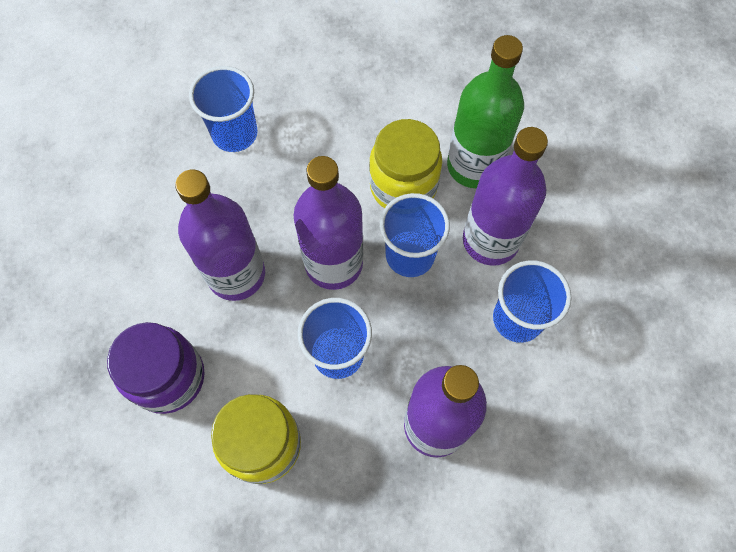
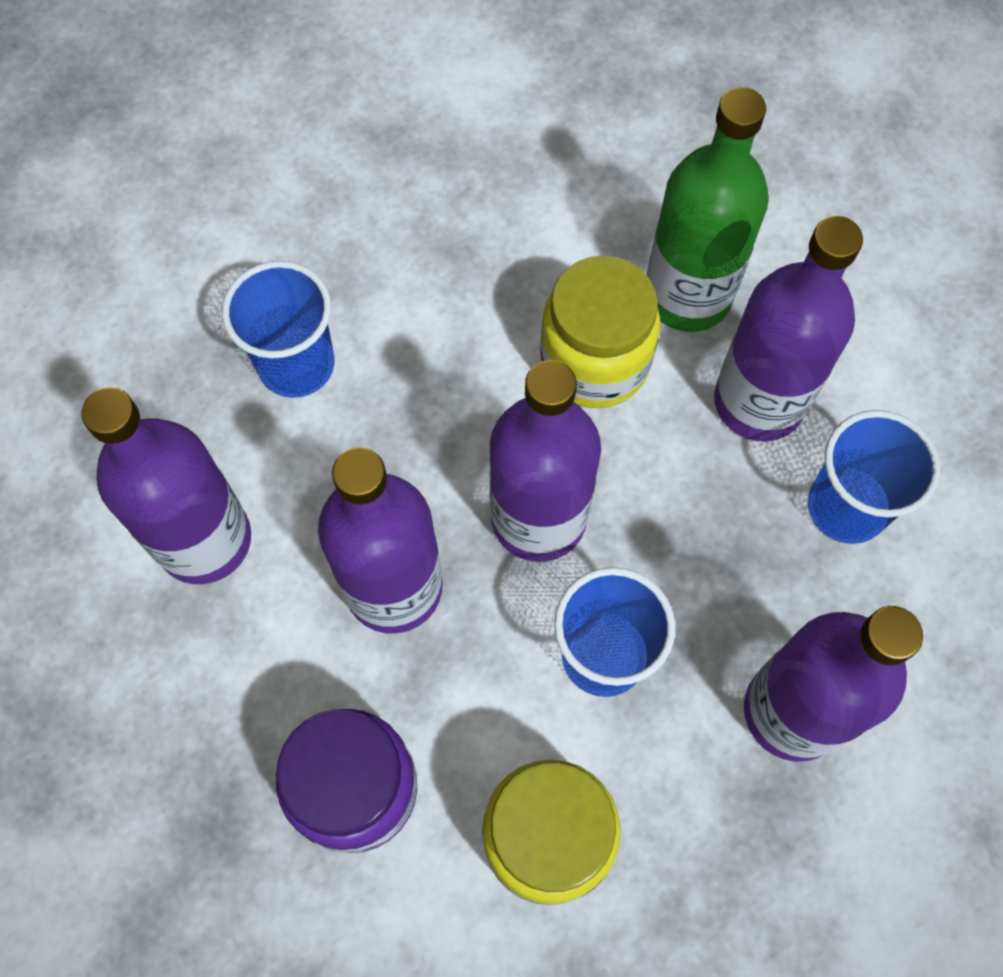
camera: 20 degrees left, 0 degrees up
(145, 213) = (204, 540): none -> purple bottle
(410, 255) = (649, 465): blue cup -> none

